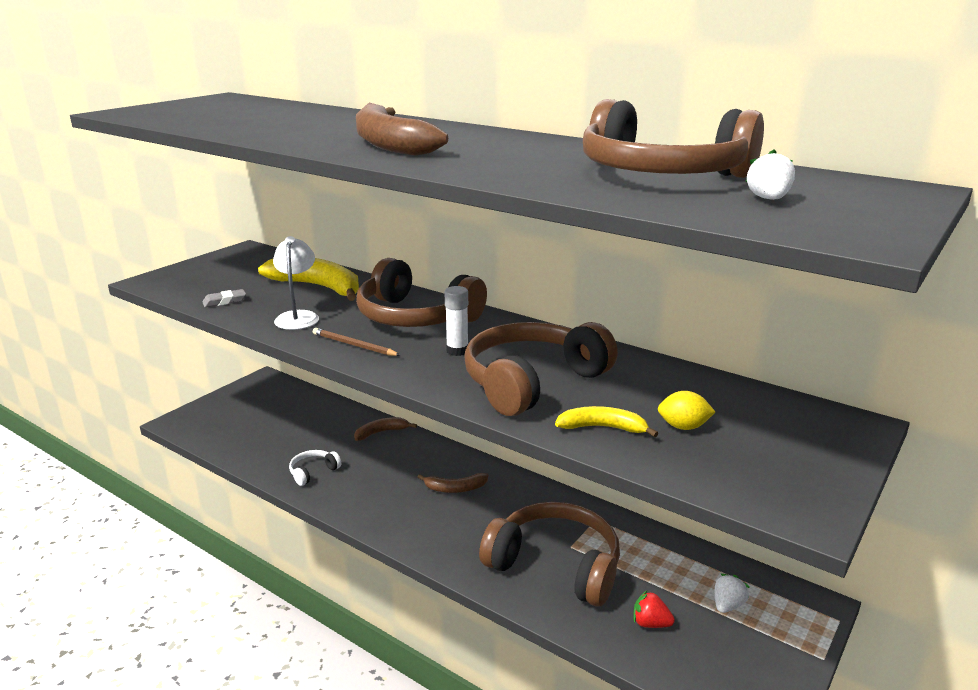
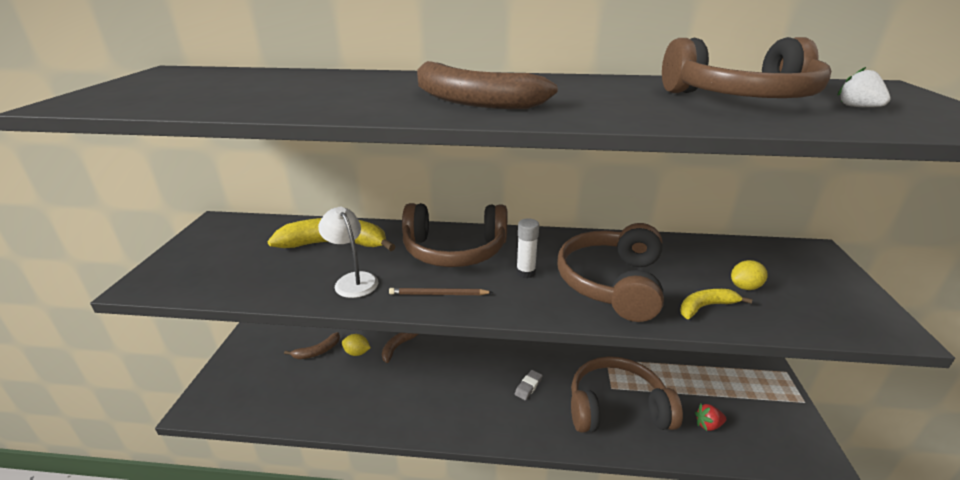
camera: 30 degrees left, 5 degrees up
(224, 301) = (258, 285): grey eraser -> grey eraser (528, 387)
(313, 472) = (373, 406): white headphones -> none
(339, 424) = (357, 352): none -> yellow lemon
(455, 488) = (496, 374): brown banana -> brown banana (317, 351)
(727, 605) = (731, 389): white strawberry -> none

